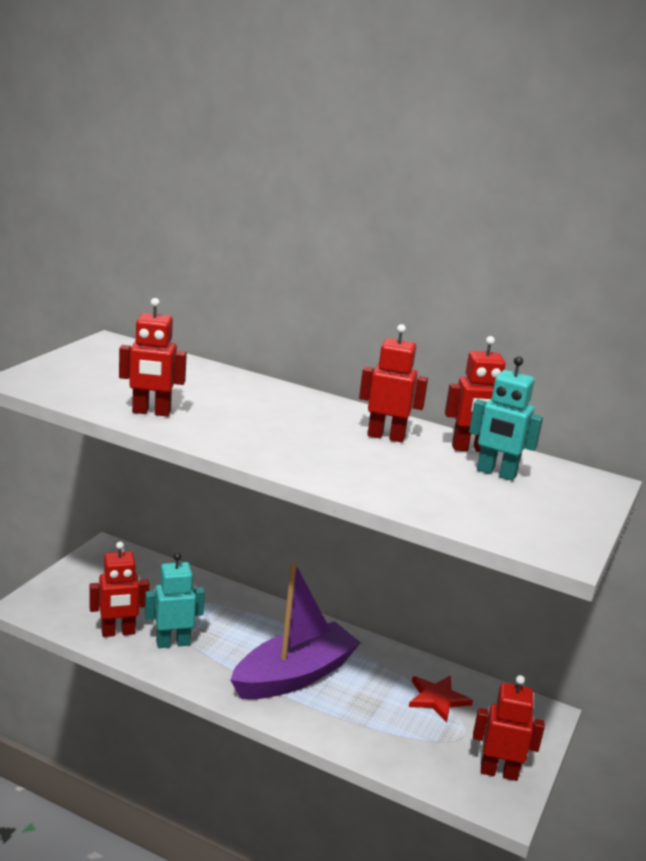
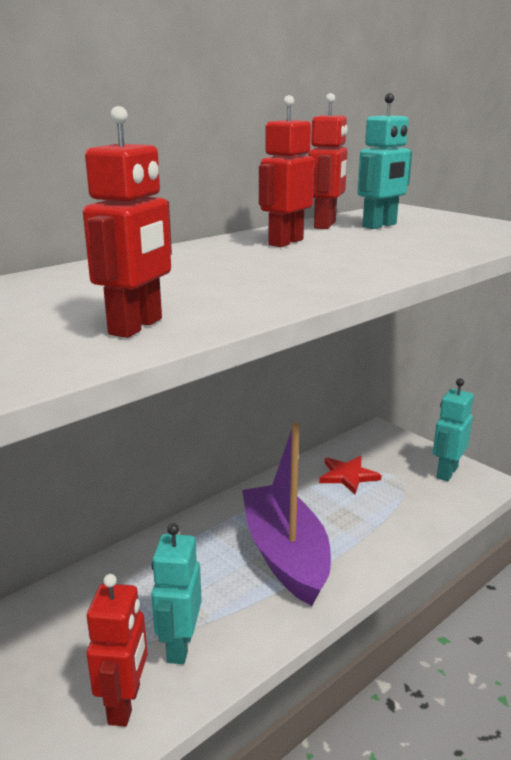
camera: 65 degrees left, 0 degrees up
(499, 772) = (446, 472): red robot -> turquoise robot

